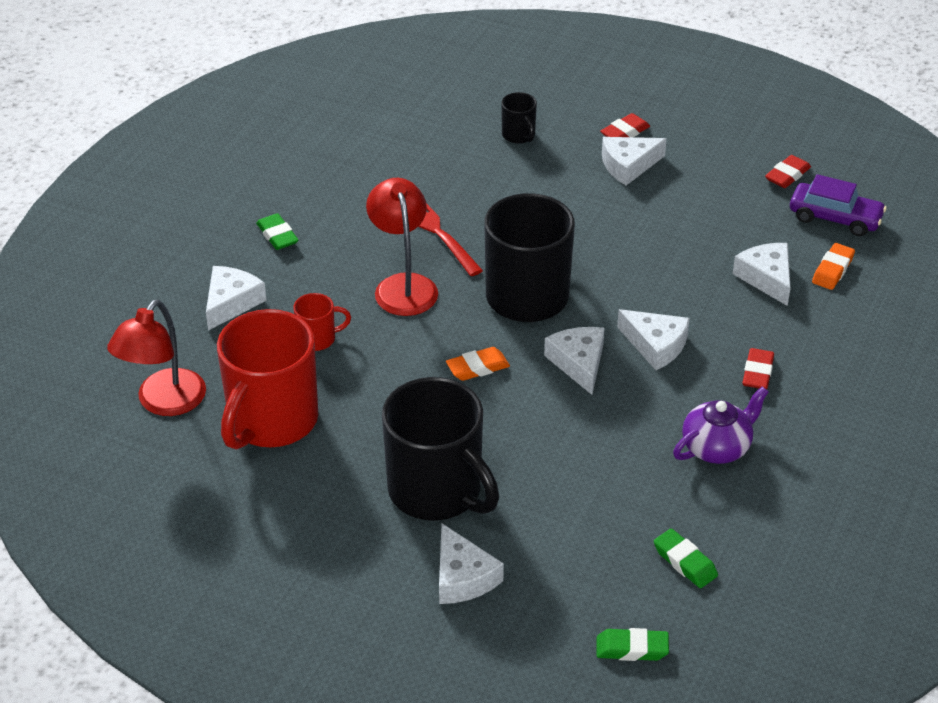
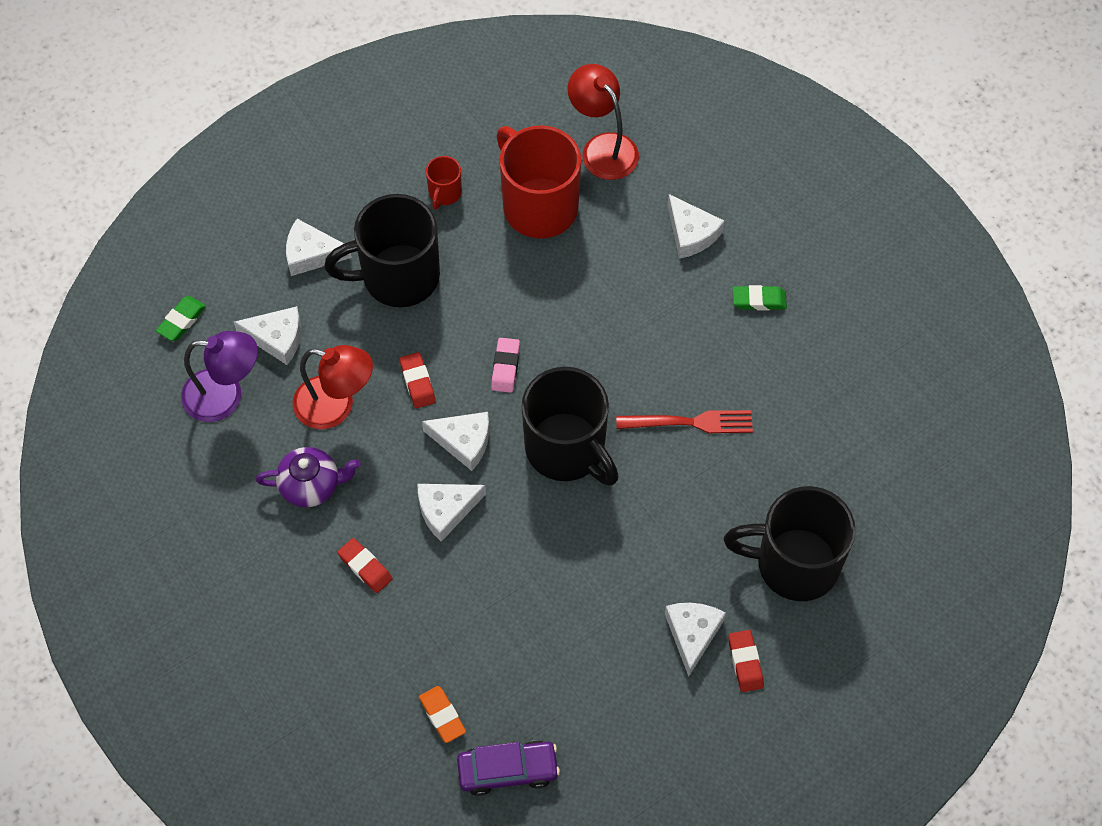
camera: 120 degrees right, 20 degrees up
(318, 339) = (610, 274): red mug -> red mug (444, 193)
(403, 285) = (637, 363): red lamp -> red lamp (336, 406)
(477, 368) = (505, 367): orange eraser -> pink eraser
(519, 135) = (794, 564): black mug -> black mug, size x2.25
(685, 562) = (225, 396): green eraser -> purple lamp
(717, 447) = (311, 485): purple teapot -> purple teapot turned 90 degrees counterclockwise
(766, 278) = (468, 652): white cheese -> white cheese (277, 338)
(787, 175) = (593, 771): red eraser -> red eraser (417, 382)
(835, 218) = (508, 770): purple car -> purple car turned 150 degrees counterclockwise

